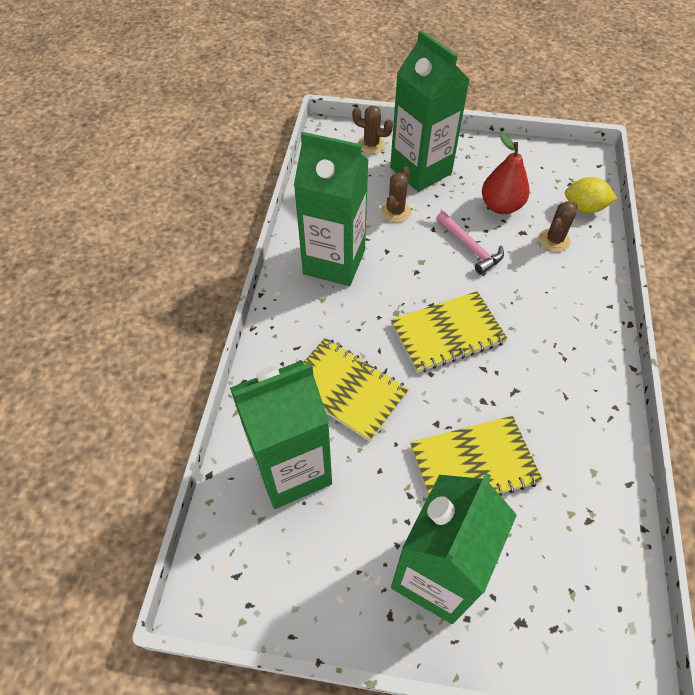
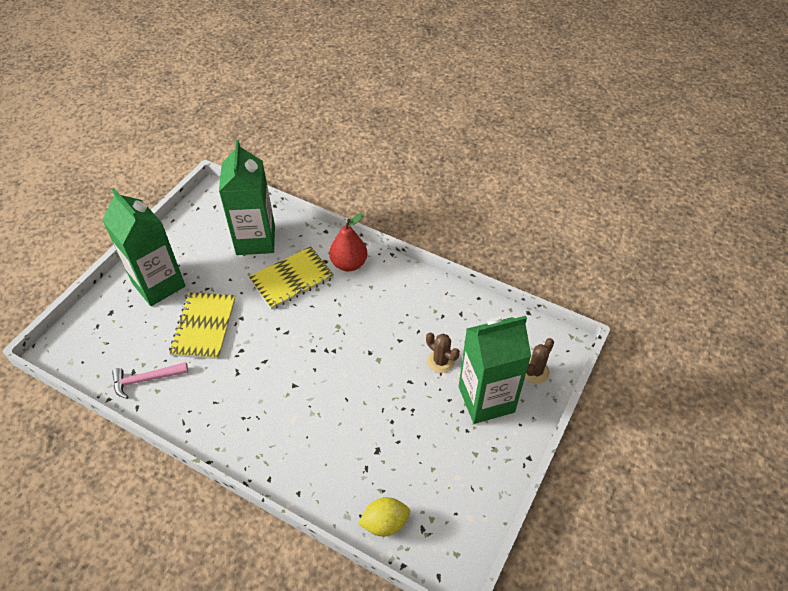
camera: 110 degrees right, 5 degrees down
(334, 262) = (403, 303): green carton -> none
(447, 333) = (304, 350): yellow notebook -> none
(470, 247) = (378, 400): pink hammer -> pink hammer (146, 380)
(501, 206) = (416, 447): red pear -> red pear (349, 264)
(554, 240) = (357, 472): brown cactus -> none
(584, 208) = (385, 523): yellow lemon -> yellow lemon turned 45 degrees clockwise

